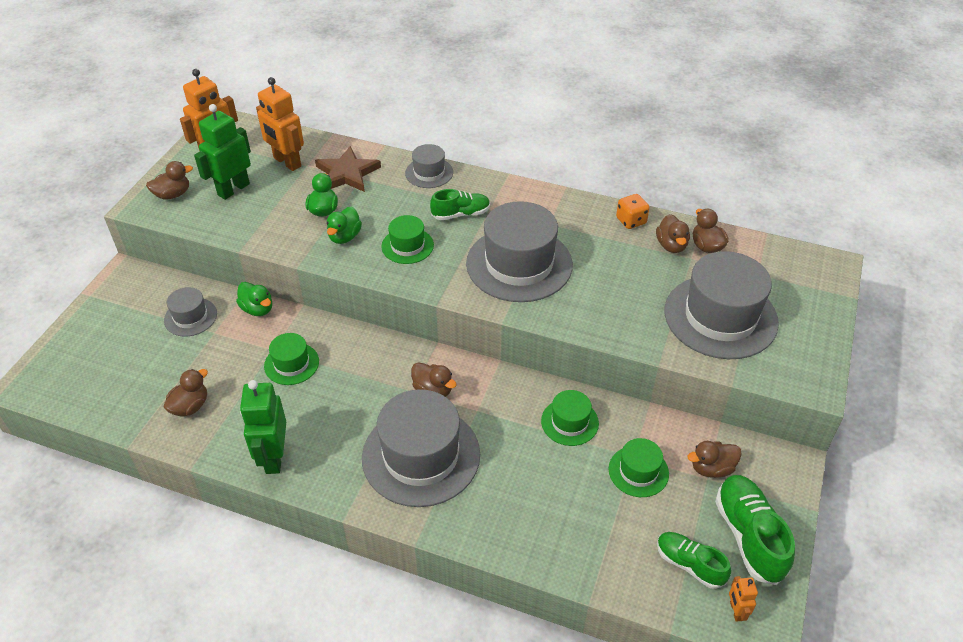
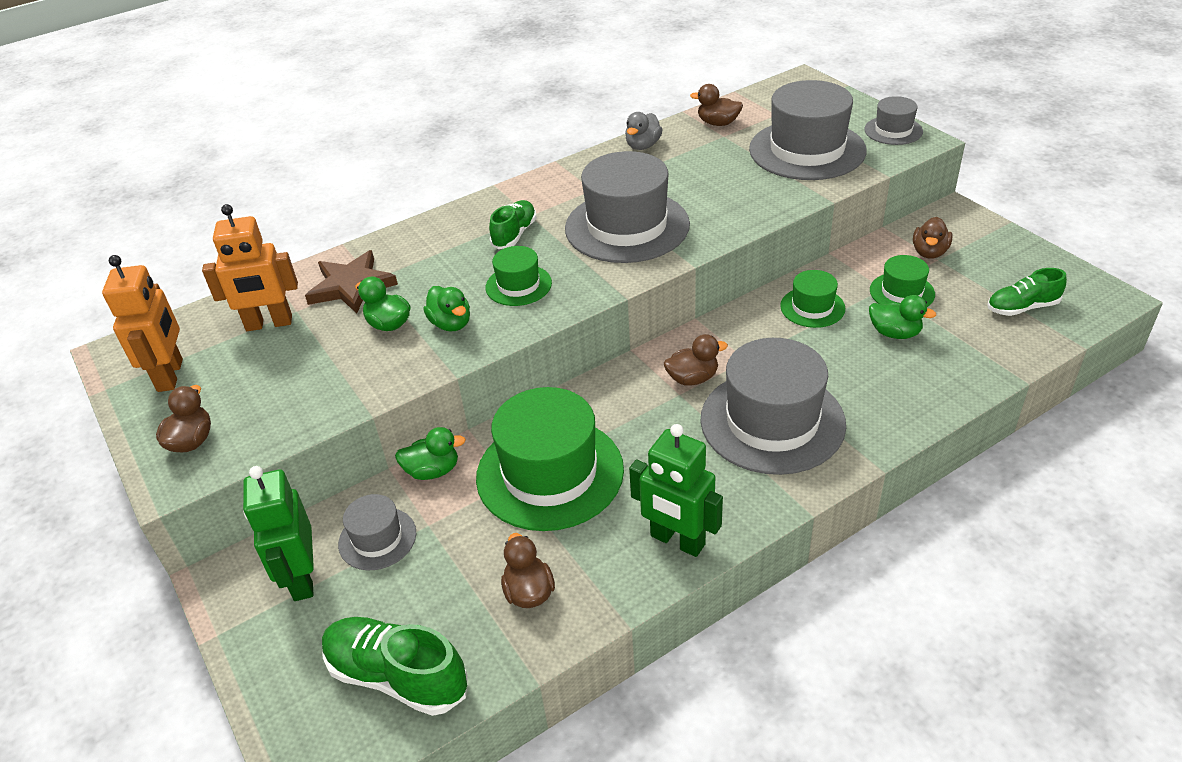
camera: 50 degrees left, 5 degrees down
(233, 189) = (256, 383): green robot -> green robot (302, 578)
(291, 364) = (550, 473): green hat -> green hat, size x1.99
(429, 173) = (426, 231): grey hat -> grey hat (893, 130)
(580, 488) = (894, 333): none -> green duck
(631, 221) = (643, 146): orange dice -> grey duck
(671, 245) = (697, 139): brown duck -> none
(736, 611) = (1084, 304): orange robot -> none
(749, 536) = (1013, 264): green shoe -> green shoe (397, 676)

